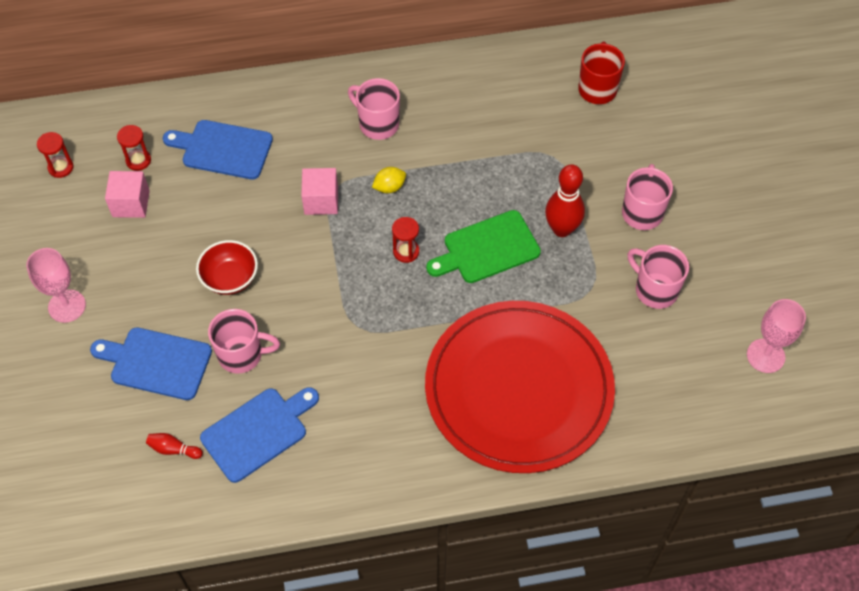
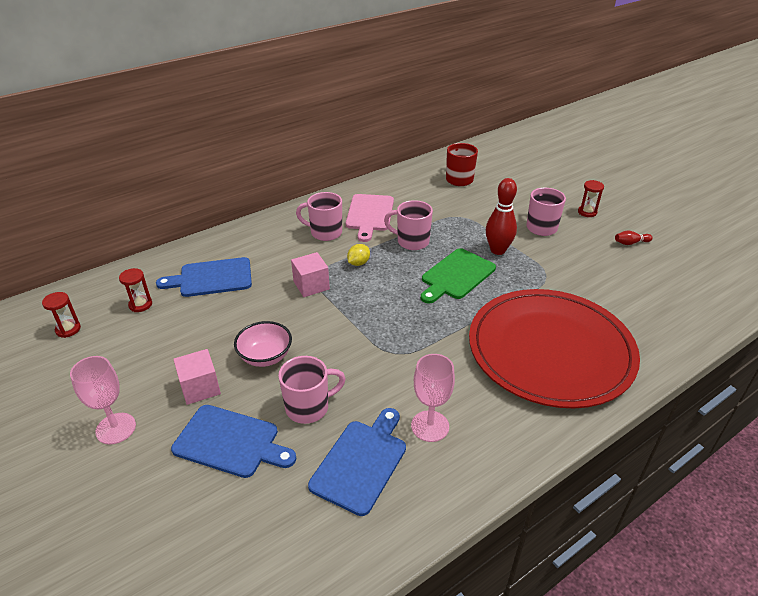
camera: 25 degrees left, 20 degrees down
(131, 203) = (147, 334): pink cube -> pink cube (200, 388)
(156, 362) = (230, 442): blue cutting board -> blue cutting board turned 150 degrees counterclockwise
(173, 449) = (287, 510): red bowling pin -> red bowling pin (630, 243)
(230, 278) = (265, 356): red bowl -> pink bowl
(406, 251) = (398, 295): red hourglass -> red hourglass (587, 212)
(446, 113) = (369, 215): none -> pink cutting board
(655, 290) = (587, 263): pink mug -> pink mug (412, 241)
(765, 356) = (689, 274): pink goblet -> pink goblet (430, 426)

